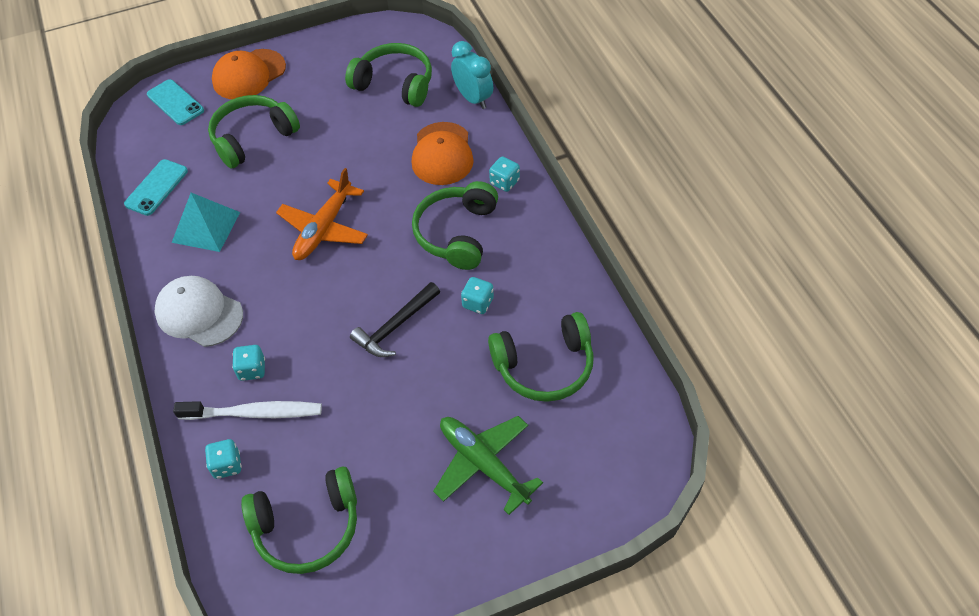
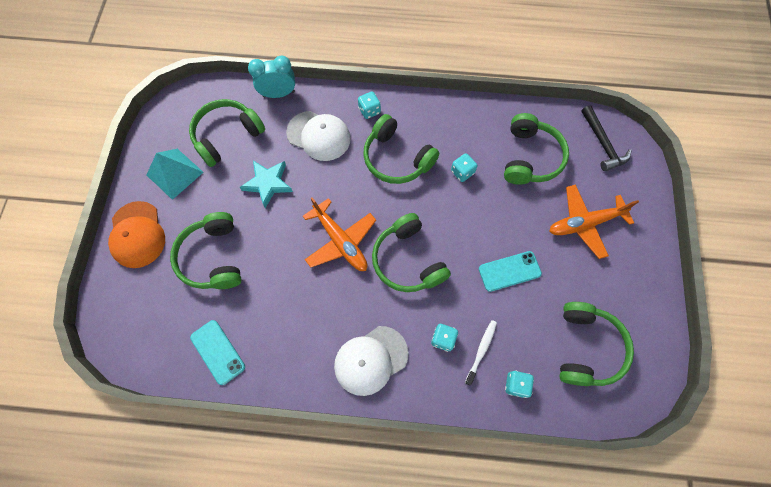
camera: 65 degrees left, 15 degrees up
(175, 102) = (127, 304): turquoise phone -> turquoise phone (509, 271)
(206, 227) = (286, 326): turquoise pyramid -> turquoise pyramid (175, 173)
(254, 413) = (481, 350): white toothbrush -> white toothbrush, size x0.62
(332, 297) = (408, 260): none -> green headphones
(358, 140) = (268, 183): none -> turquoise star
(395, 326) = (455, 229): black hammer -> black hammer (602, 143)
(442, 154) = (319, 136): orange cap -> white cap
(483, 464) = (584, 223): green plane -> orange plane

